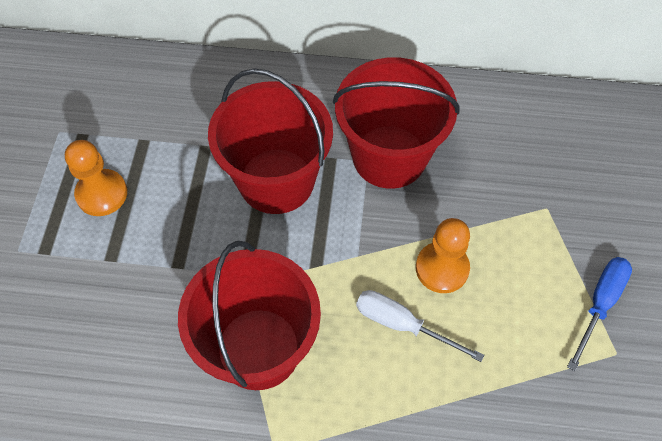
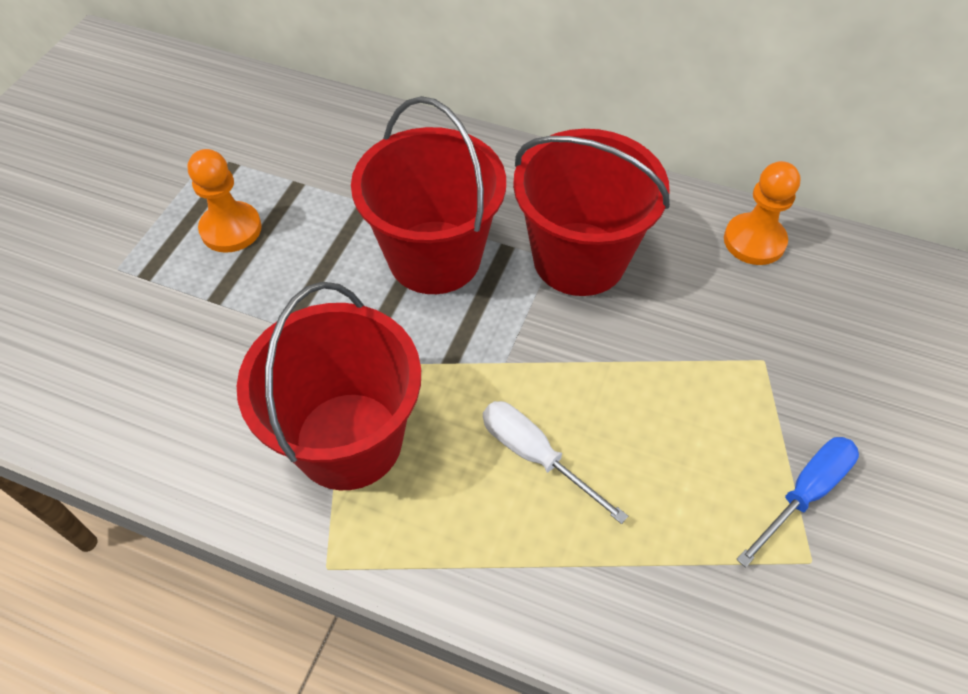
camera: 15 degrees right, 5 degrees down
(442, 268) = (606, 401): orange pawn -> orange pawn (754, 241)

